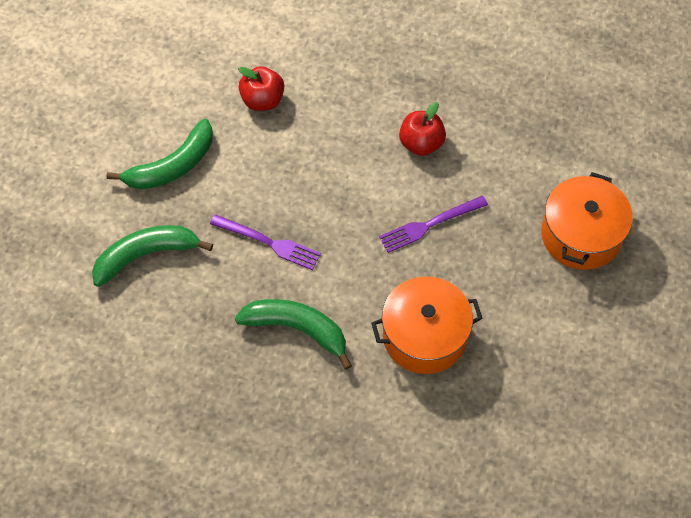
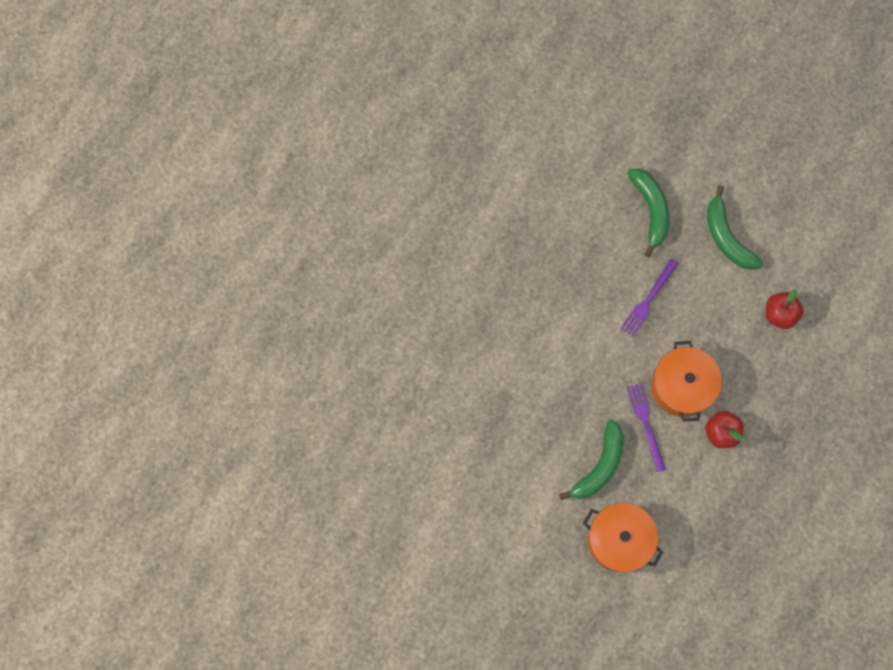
camera: 100 degrees right, 15 degrees up
(297, 329) = (573, 310): green banana -> green banana (599, 466)
(424, 336) = (552, 400): orange pot -> orange pot (682, 386)

